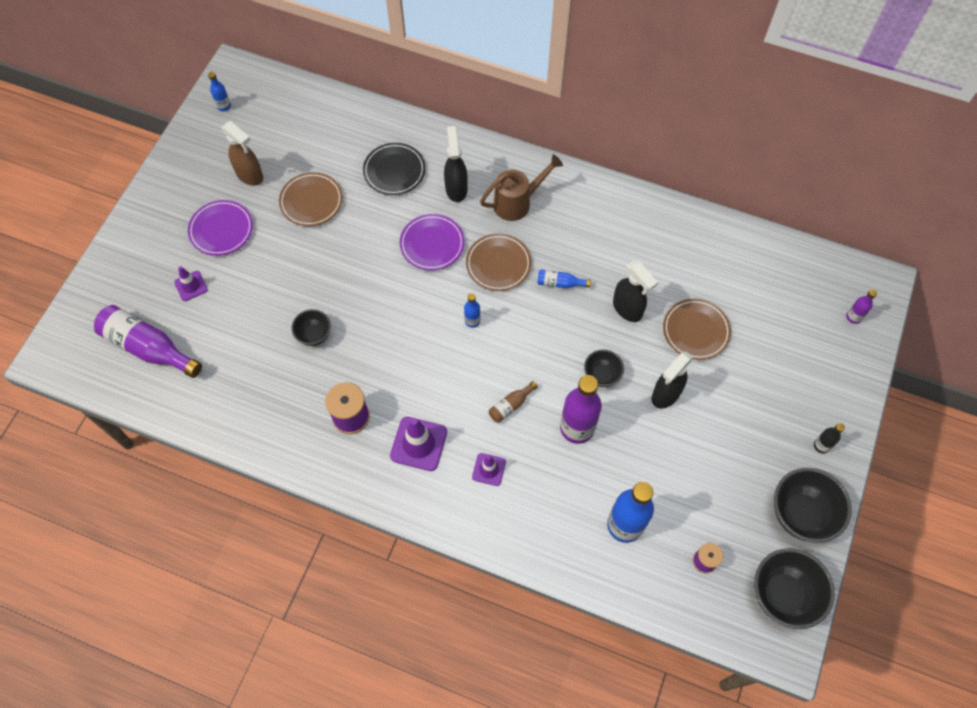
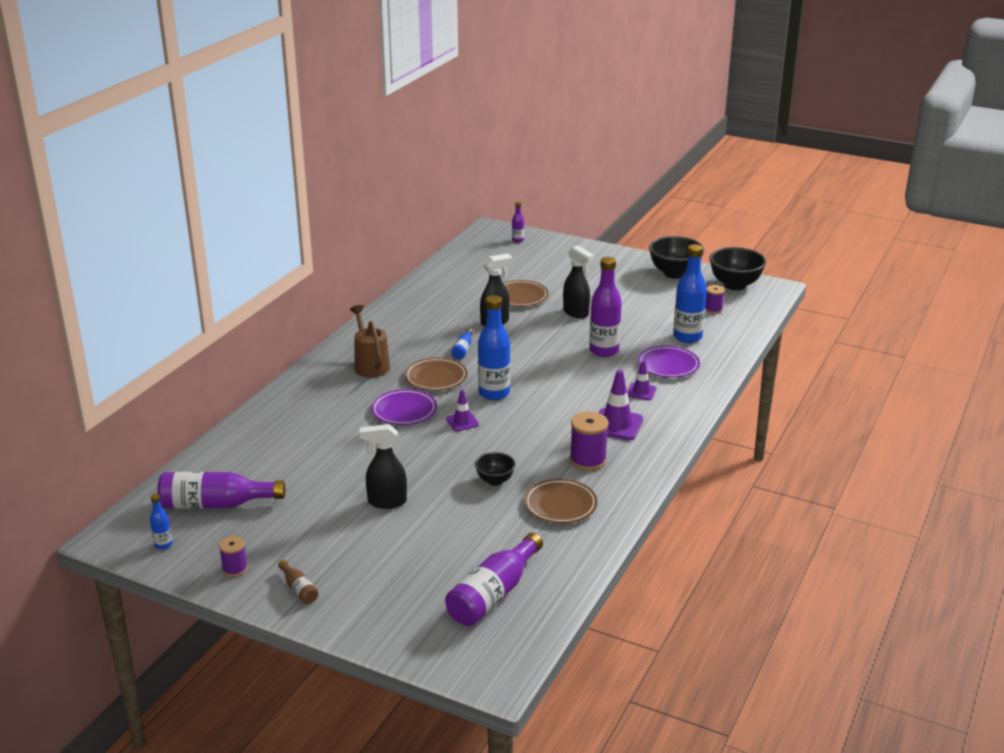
camera: 85 degrees left, 35 degrees down
(191, 286) = (417, 565): purple traffic cone -> purple traffic cone (462, 422)
(192, 159) = (235, 569): none -> purple spool
(221, 230) = (346, 543): purple plate -> purple plate (668, 365)
(250, 175) = (277, 523): brown spray bottle -> none
(277, 128) = (216, 504): none -> purple bottle
(311, 201) = (328, 481): brown plate -> brown plate (560, 505)
(394, 171) = (308, 429): black plate -> none
(456, 188) = (342, 395): black spray bottle -> black spray bottle (386, 502)
(472, 321) = (494, 393): blue bottle -> blue bottle, size x2.11
(511, 405) = (581, 379): brown bottle -> brown bottle (299, 589)
(601, 375) = (556, 337): black bowl -> none
(821, 446) = (621, 261): black bottle -> none

